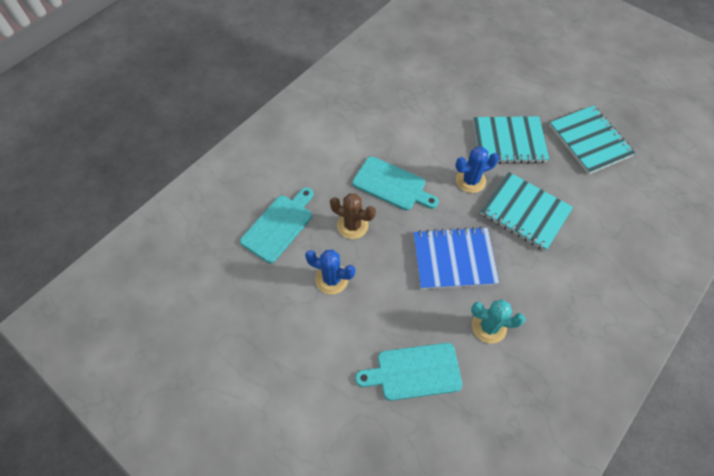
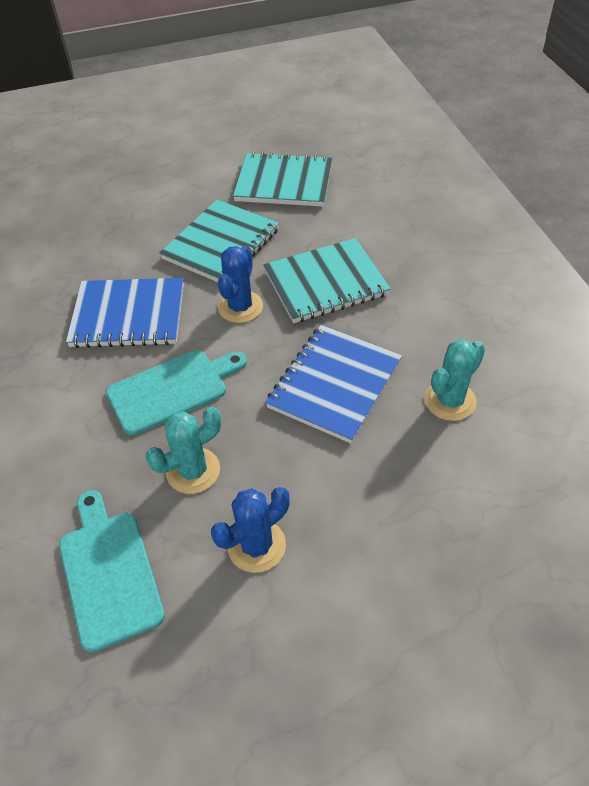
camera: 55 degrees left, 10 degrees down
(352, 225) = (193, 471): brown cactus -> turquoise cactus
(414, 372) = (464, 518): turquoise cutting board -> none
(422, 133) = (128, 315): none -> blue notebook

